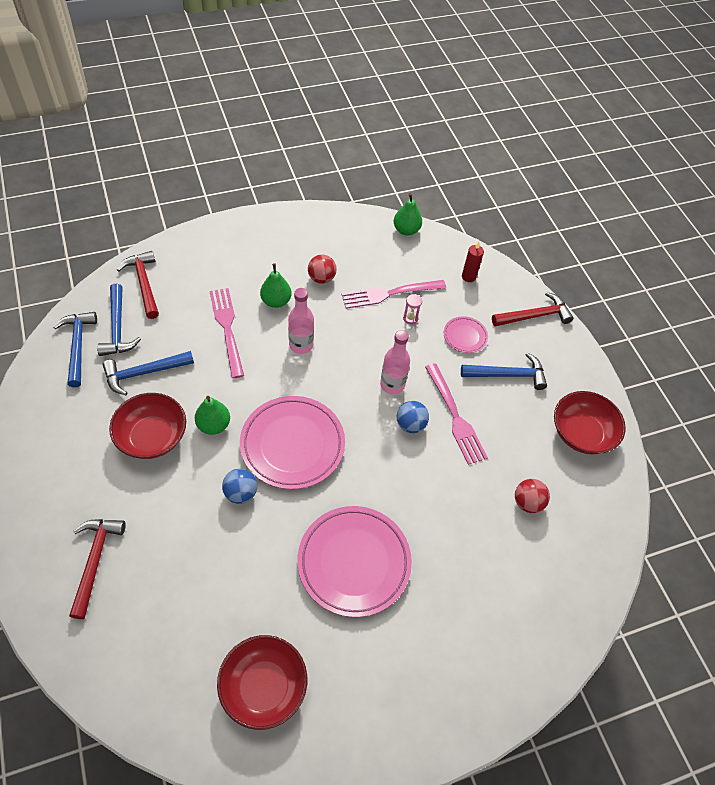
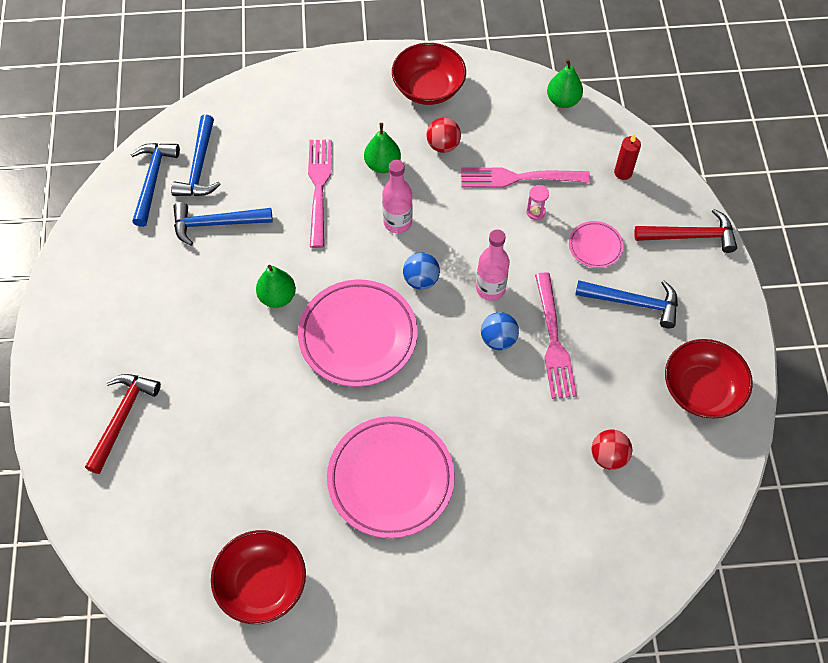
camera: 20 degrees right, 5 degrees up
(144, 284) = (239, 119): red hammer -> none
(152, 437) = (209, 297): red bowl -> red bowl (428, 88)
(241, 493) = (288, 378): blue ball -> blue ball (421, 280)

